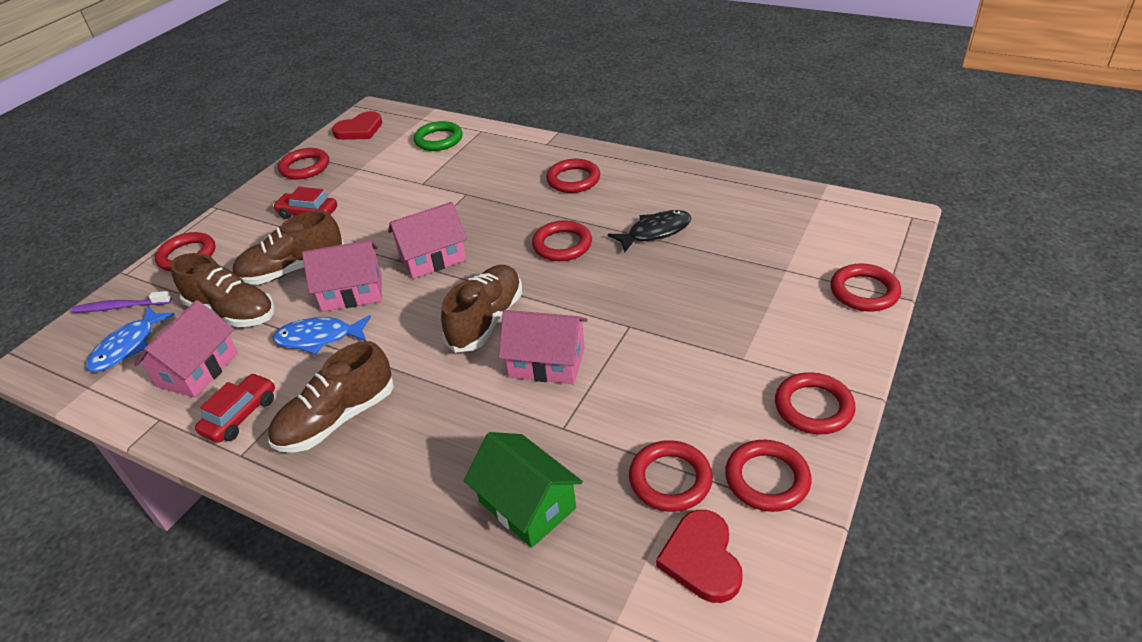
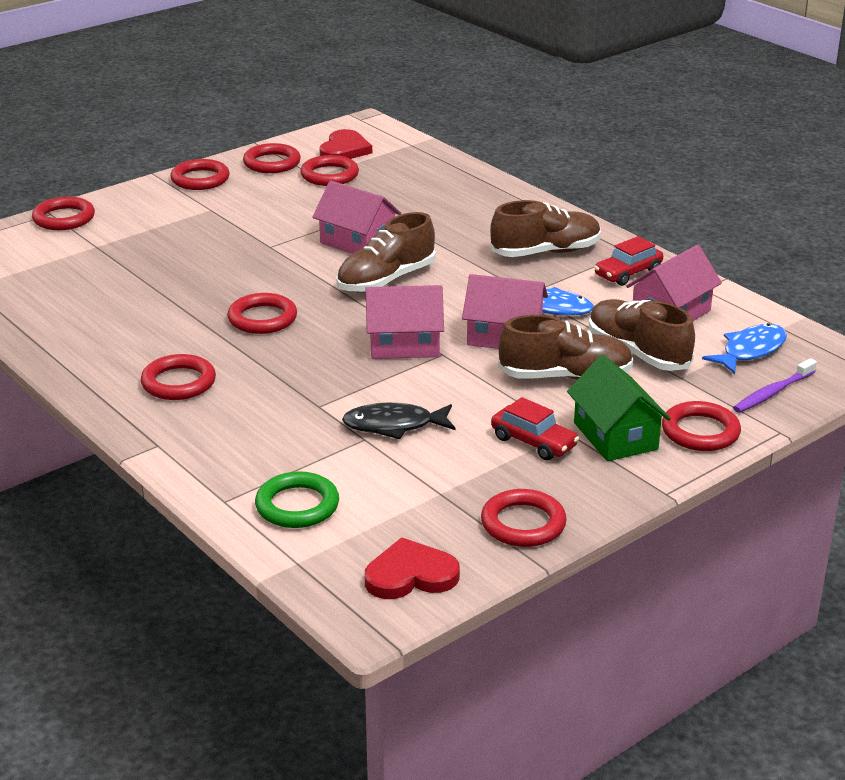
camera: 160 degrees left, 10 degrees down
(120, 307) = (772, 393): purple toothbrush -> purple toothbrush turned 120 degrees clockwise
(527, 505) = (428, 186): green house -> green house (615, 436)
(655, 232) = (161, 303): black fish -> black fish (394, 425)

